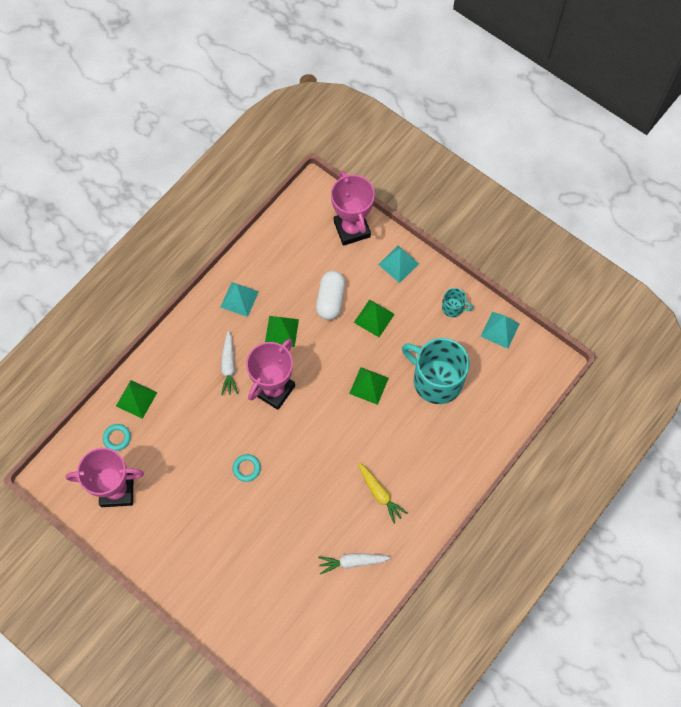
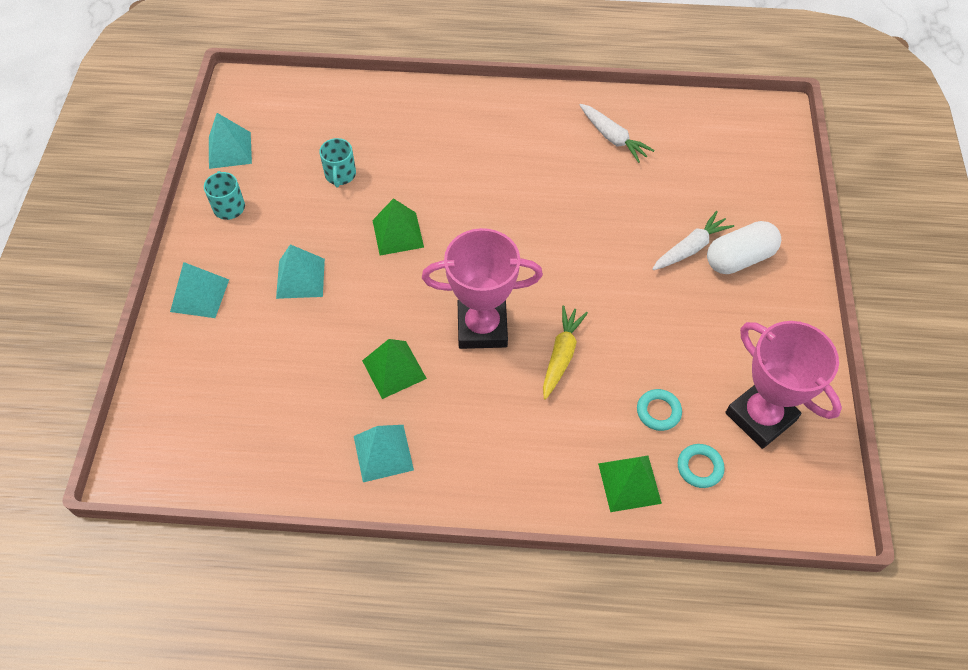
camera: 125 degrees left, 10 degrees down
(229, 366) = (492, 399): white carrot -> white carrot (690, 248)
(246, 468) = (604, 293): turquoise ring -> turquoise ring (658, 411)
(330, 300) = (307, 340): white capsule -> white capsule (739, 258)
(352, 229) = (175, 380): pink trophy -> none
(374, 318) = (300, 278): green pyramid -> turquoise pyramid
(380, 494) = (519, 154): yellow carrot -> yellow carrot (561, 355)
(436, 380) = (340, 175): turquoise mug -> turquoise mug, size x0.45

